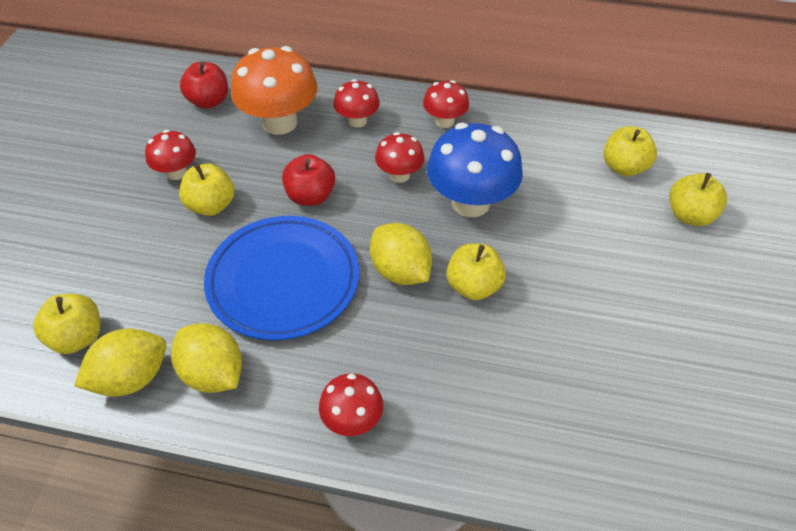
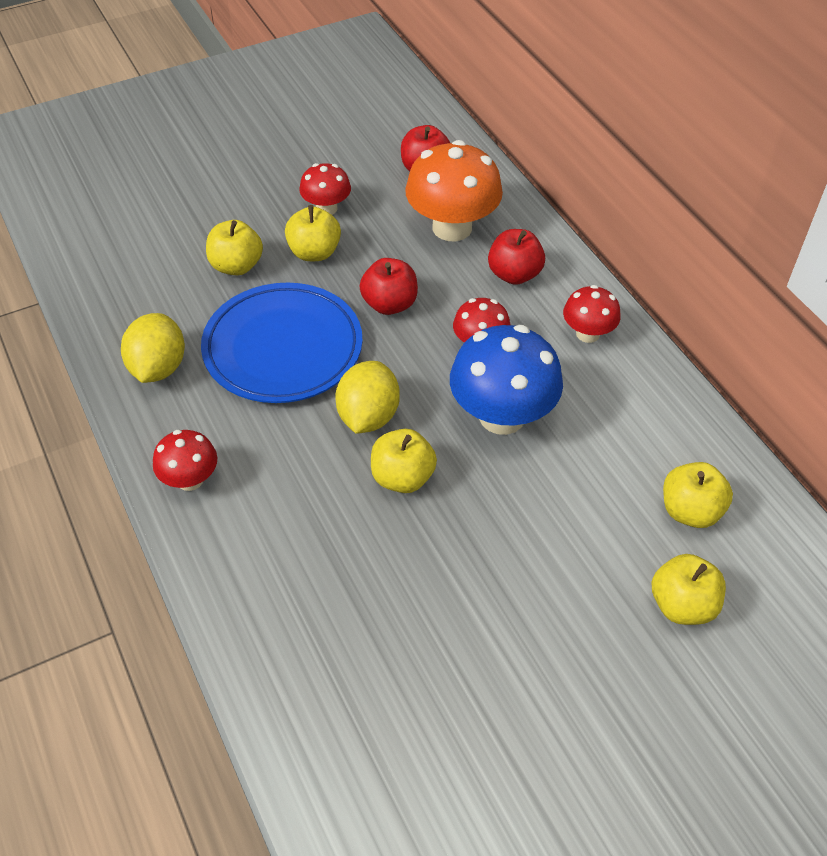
camera: 50 degrees right, 0 degrees up
(77, 337) = (122, 272): yellow apple -> yellow apple (236, 266)
(131, 378) = (114, 326): yellow lemon -> none
(357, 121) = (514, 274): red mushroom -> red apple

